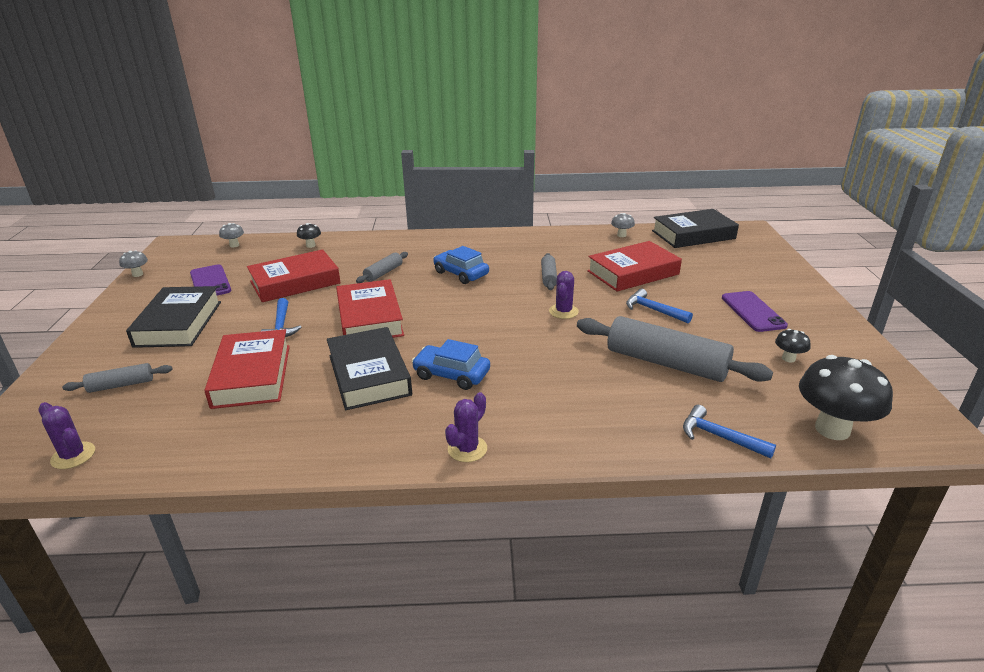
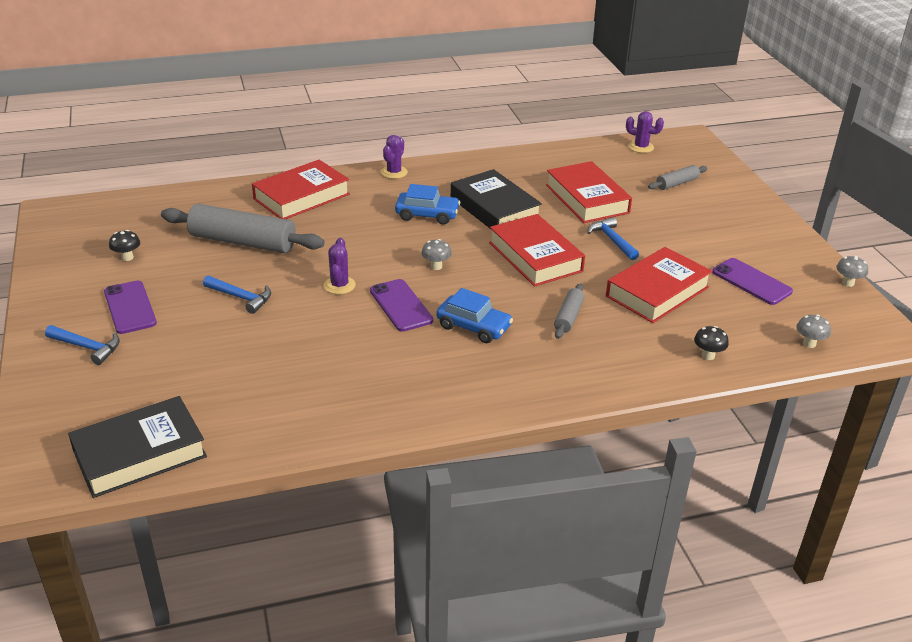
camera: 165 degrees right, 5 degrees up
(179, 323) = (710, 233): black book -> none
(513, 292) = (401, 305): none -> purple phone
(548, 277) = (363, 333): grey rolling pin -> none
(621, 235) = (259, 437): grey mushroom -> grey mushroom (436, 266)
(633, 272) = (254, 353): red book -> red book (302, 197)
(719, 437) = (218, 194): blue hammer -> blue hammer (87, 347)
(832, 429) = (132, 206): black mushroom -> none

